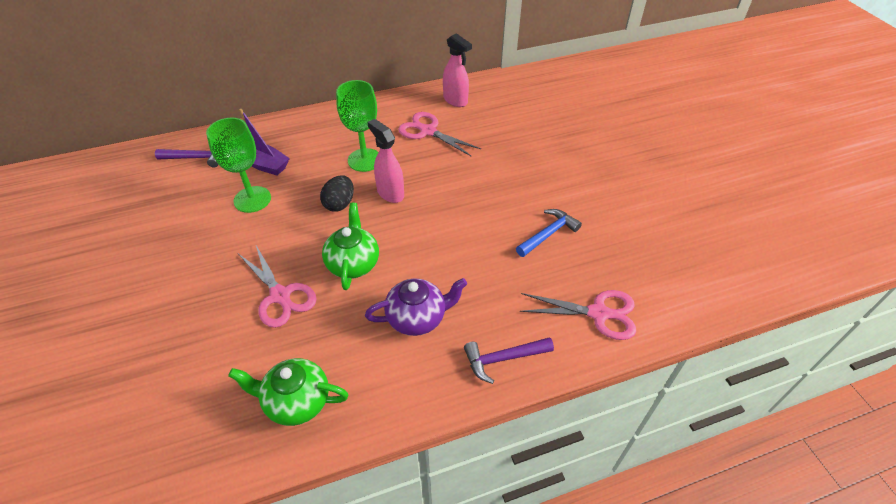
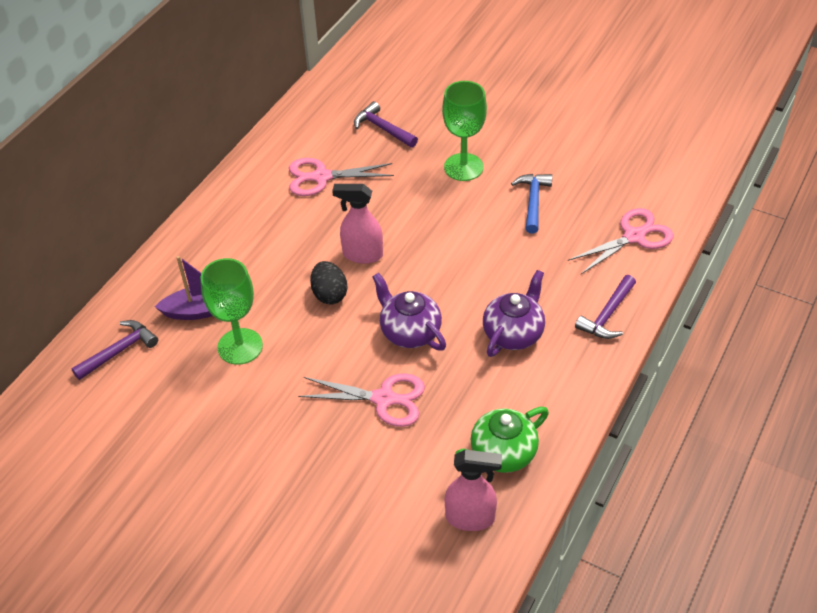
camera: 40 degrees left, 0 degrees up
(353, 263) = (409, 332): green teapot -> purple teapot
(364, 160) = (298, 241): green goblet -> green goblet (463, 167)
(455, 100) = (308, 131): pink spray bottle -> pink spray bottle (470, 518)
(503, 125) = (383, 129): none -> purple hammer

